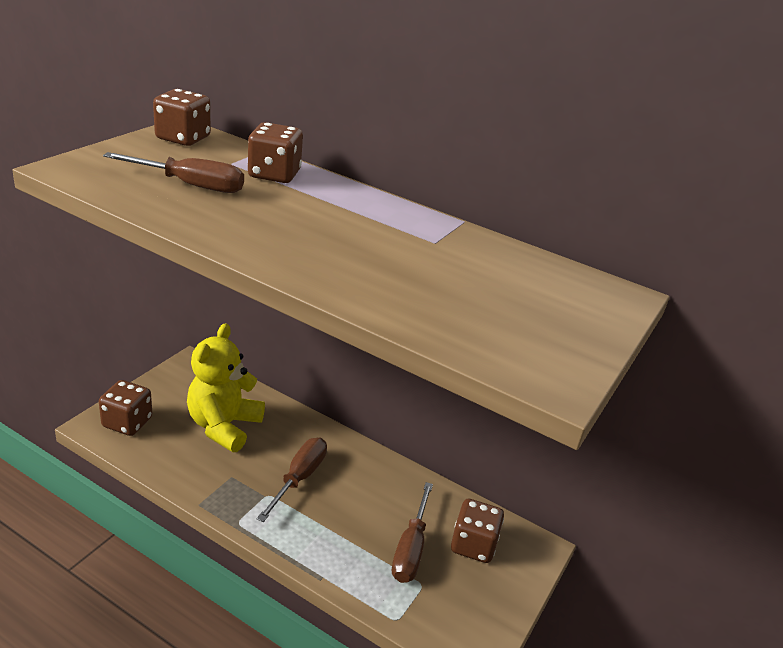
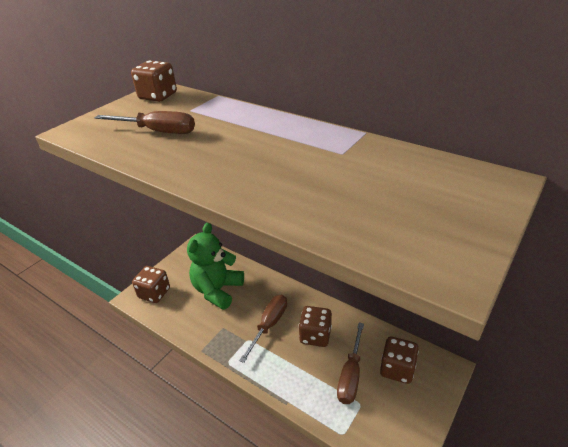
camera: 10 degrees right, 5 degrees up
(224, 426) = (217, 290): yellow teddy bear -> green teddy bear
(274, 174) = (220, 114): brown dice -> brown dice (315, 335)

